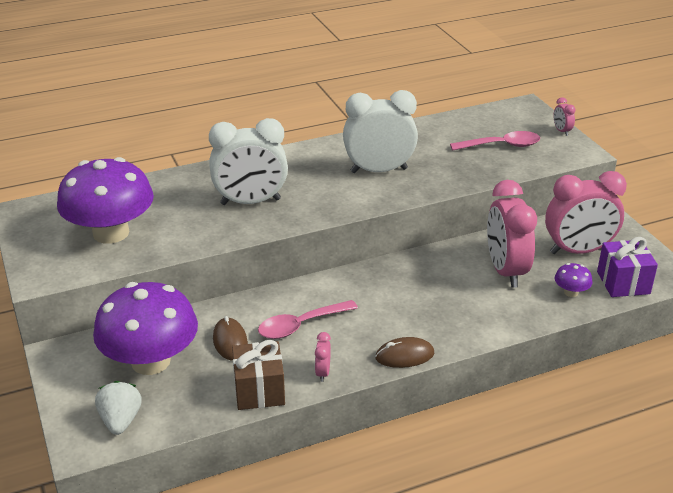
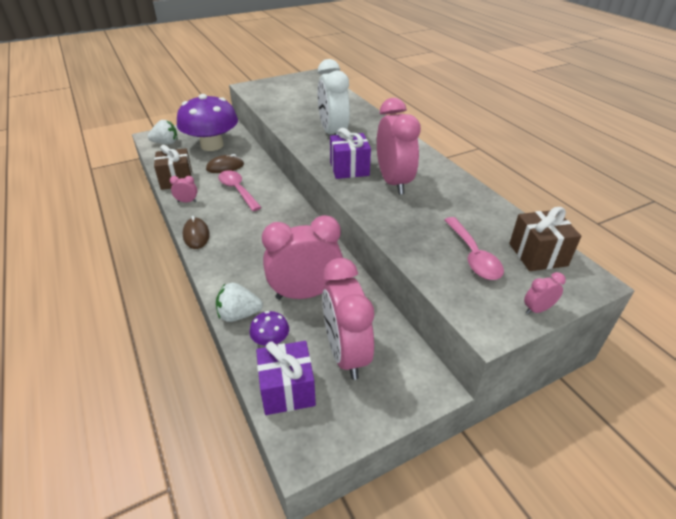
camera: 85 degrees right, 5 degrees up
(111, 233) = (292, 97): purple mushroom -> none
(346, 195) = (349, 169): none -> purple gift
(379, 170) = (394, 182): white clock -> pink clock
(497, 118) = (537, 255): none -> brown gift
(540, 313) = (239, 314): none -> white strawberry

